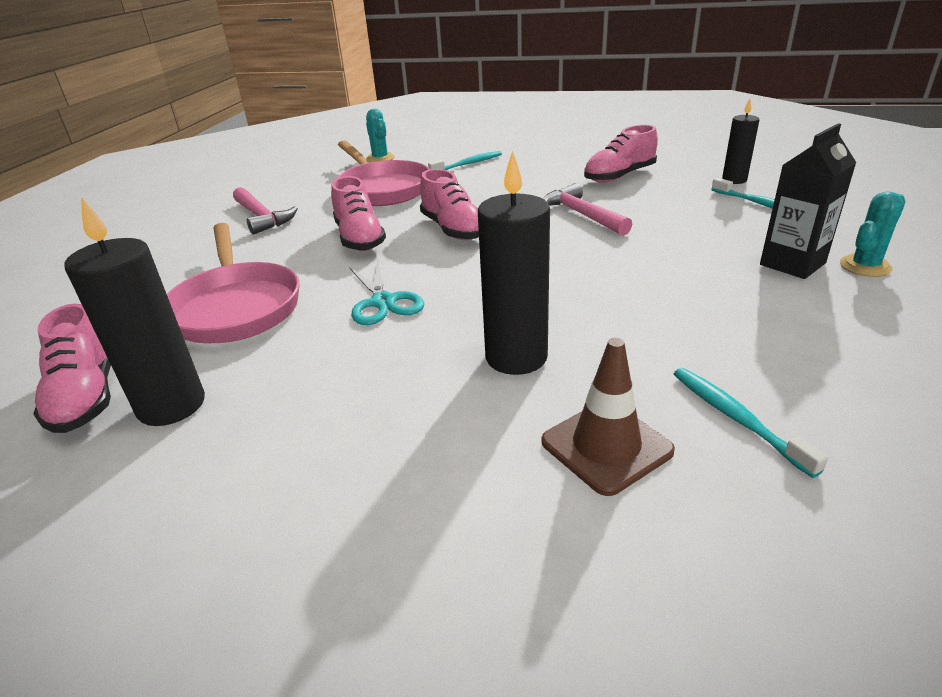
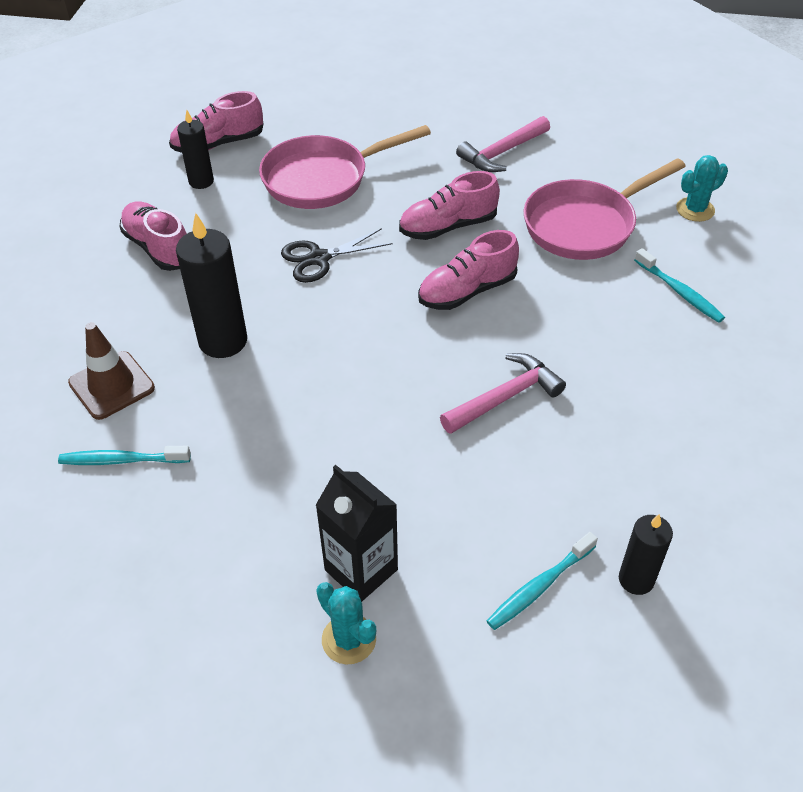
camera: 85 degrees right, 15 degrees up
(171, 405) = (201, 181): black candle -> black candle, size x0.60
(383, 302) = (319, 258): turquoise scissors -> black scissors
(619, 176) = (643, 446): pink shoe -> pink shoe (158, 248)
(736, 418) = (122, 460): turquoise toothbrush -> turquoise toothbrush turned 150 degrees counterclockwise

